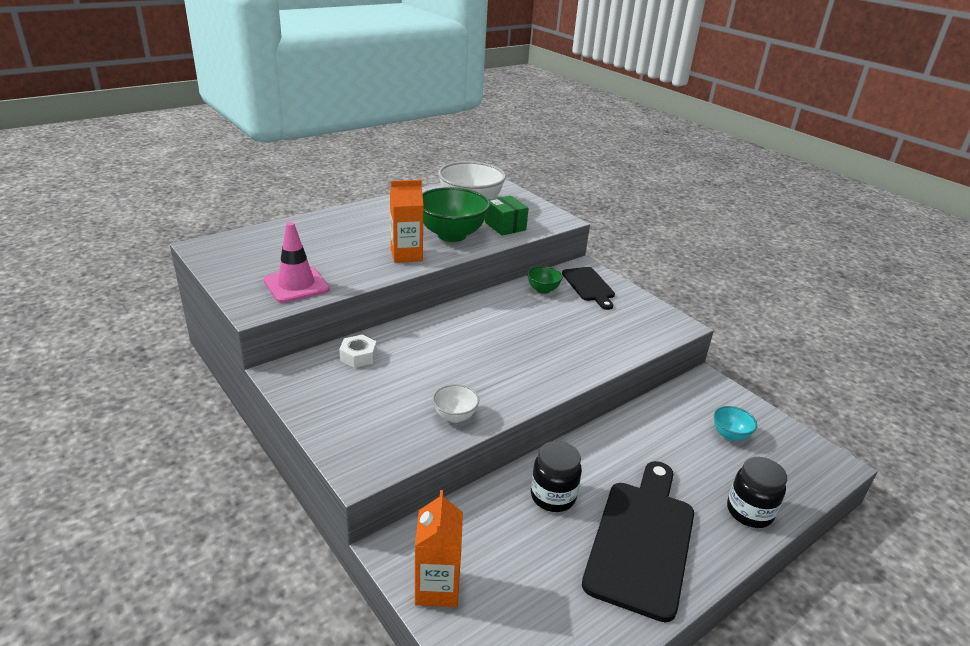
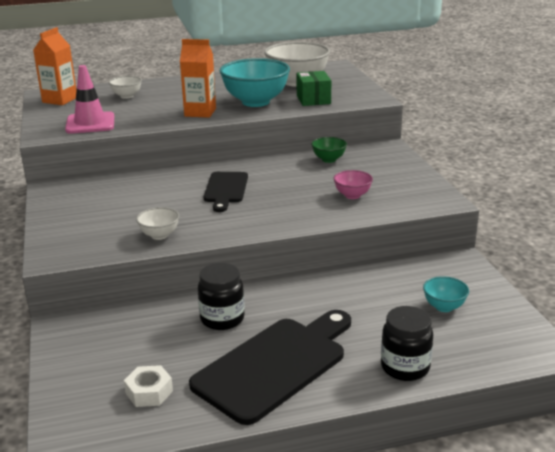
camera: 25 degrees right, 5 degrees down
(305, 240) = (127, 96): none -> white bowl
(358, 356) = (119, 186): white nut -> white nut (149, 392)
(437, 588) = (72, 357): orange carton -> orange carton (60, 100)
(451, 235) = (255, 102): green bowl -> turquoise bowl
(589, 286) = (379, 161): black cutting board -> black cutting board (226, 189)
(598, 331) = (352, 195): none -> pink bowl

